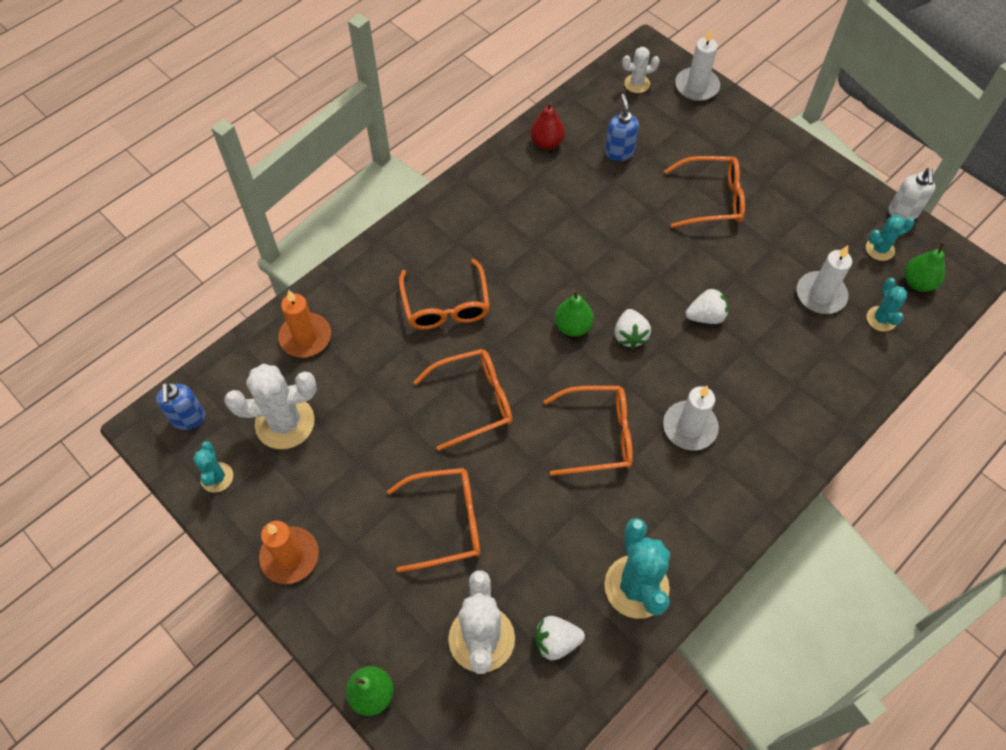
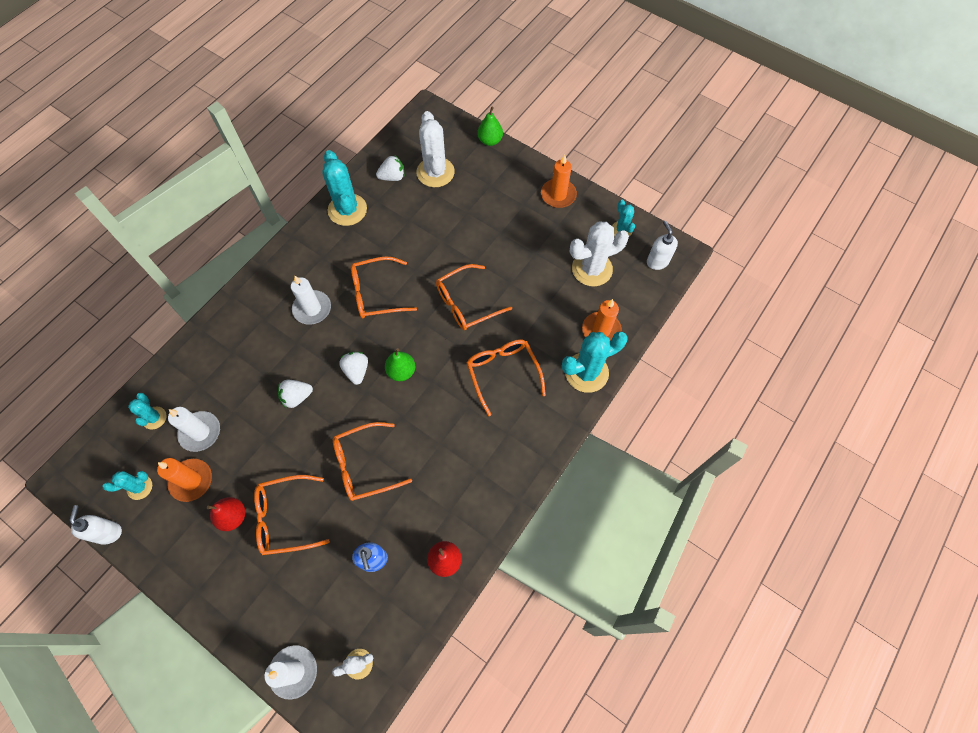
camera: 170 degrees right, 5 degrees up
(188, 419) = (657, 262): blue soap dispenser -> white soap dispenser
(343, 291) = (586, 372): none -> turquoise cactus
(446, 522) = (469, 226): orange glasses -> orange glasses (364, 465)
(769, 208) = (233, 516): none -> red pear
(821, 247) = (191, 481): none -> orange candle
(918, 282) = (114, 458): green pear -> none

